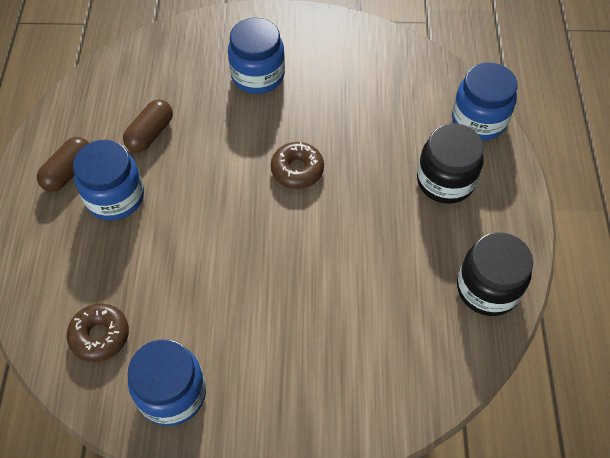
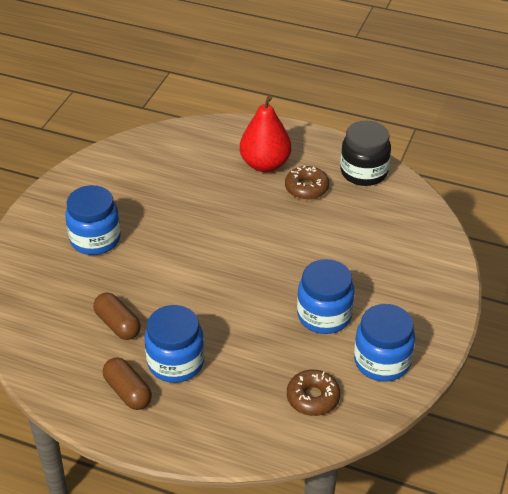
camera: 70 degrees left, 15 degrees down
(297, 170) = (211, 240): brown donut -> brown donut (306, 188)
(445, 181) = (265, 164): black jar -> red pear
(478, 120) = (220, 131): blue jar -> blue jar (324, 315)

